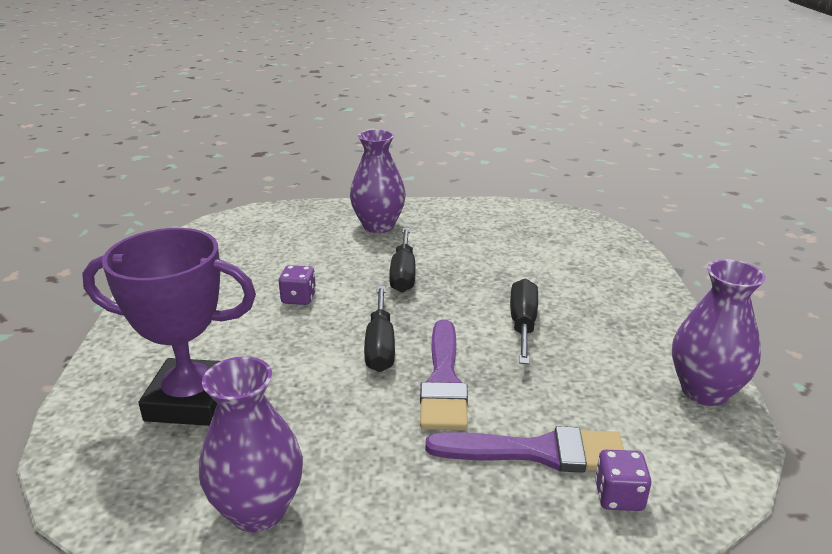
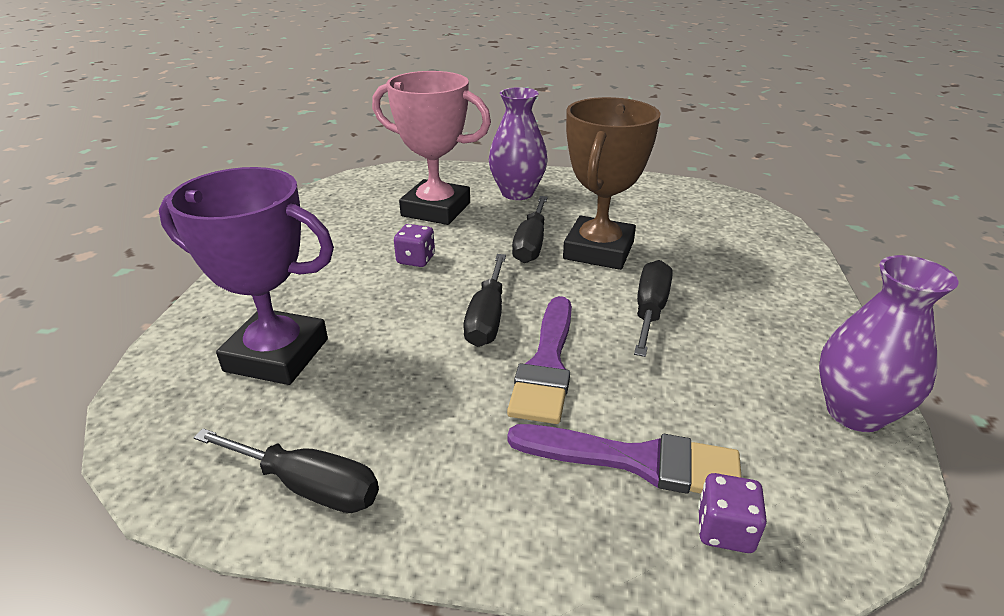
camera: 10 degrees right, 5 degrees up
(258, 510) = (308, 486): purple vase -> black screwdriver
(304, 248) = (436, 209): none -> pink trophy
(466, 274) = (599, 250): none -> brown trophy

